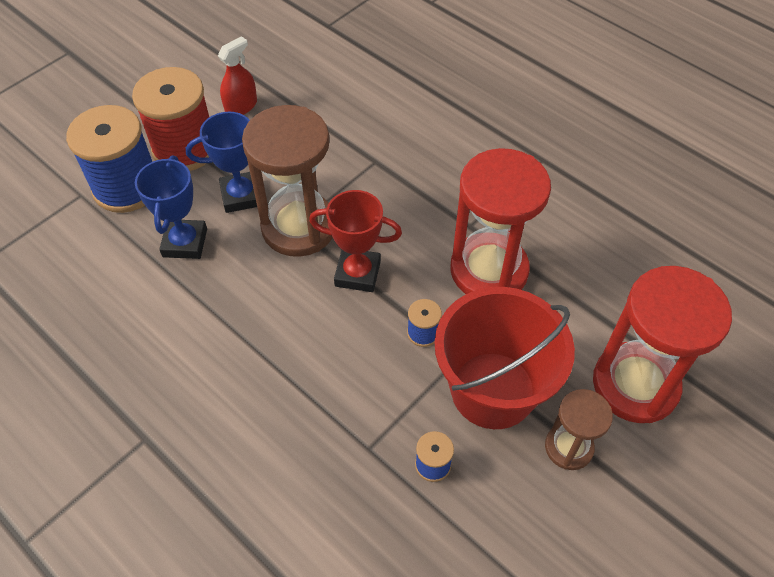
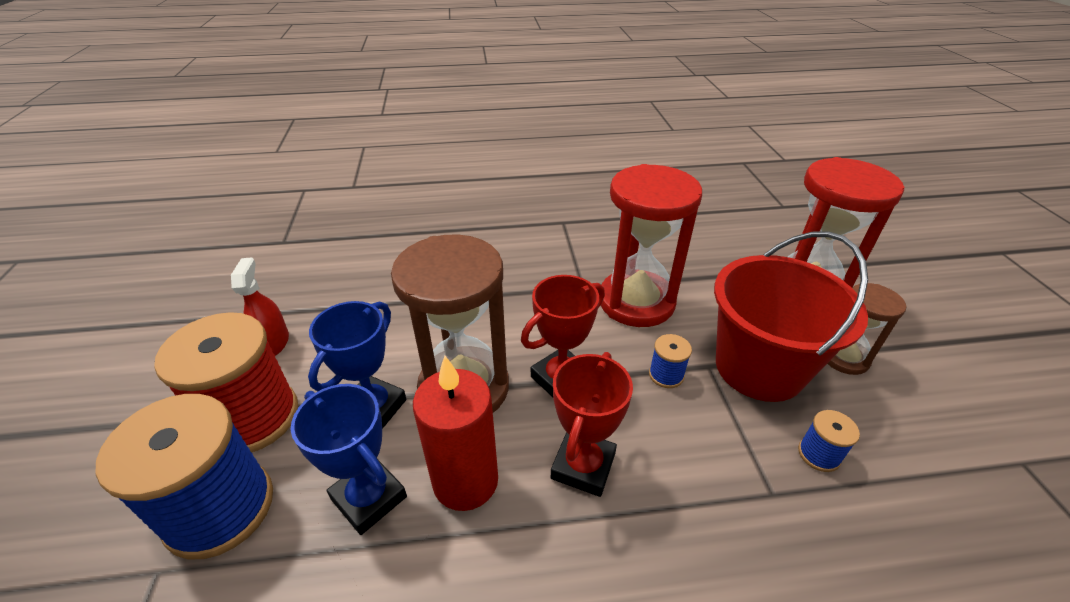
camera: 50 degrees left, 15 degrees down
(233, 278) = (465, 481): none -> red candle
(296, 330) = (583, 466): none -> red trophy

